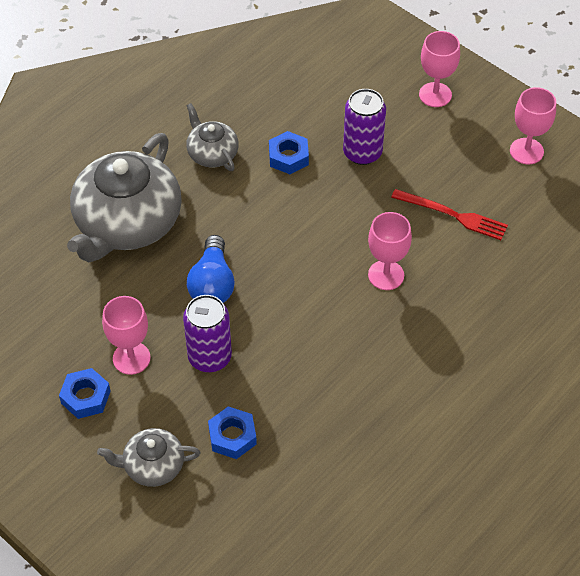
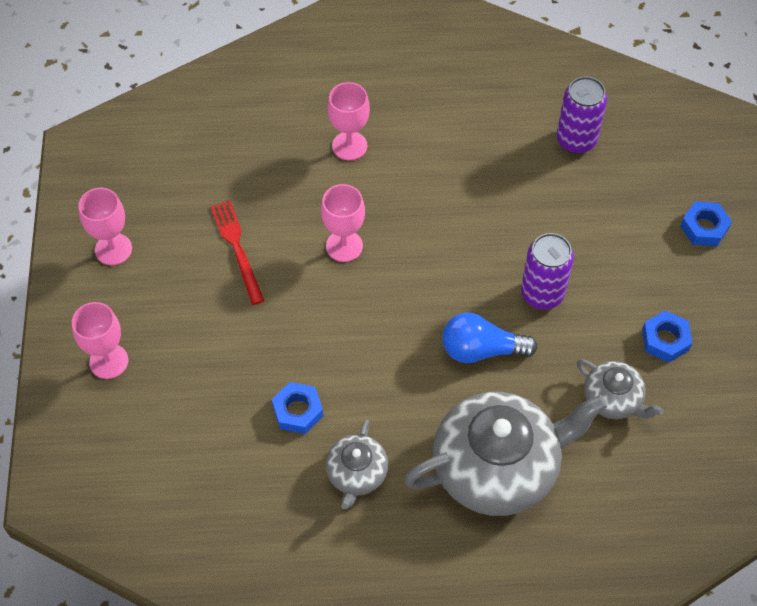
camera: 135 degrees left, 5 degrees up
(131, 358) = (603, 342): pink goblet -> pink goblet (349, 146)
(152, 466) = (658, 251): grey teapot -> grey teapot (613, 399)
(212, 284) = (481, 350): blue light bulb -> blue light bulb turned 135 degrees counterclockwise
(232, 436) = (581, 226): blue nut -> blue nut (704, 228)
(362, 153) = (235, 361): purple can -> purple can (576, 140)

